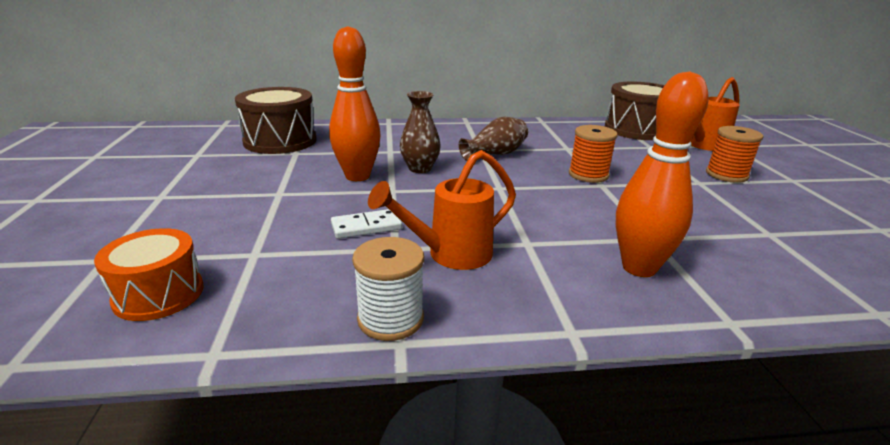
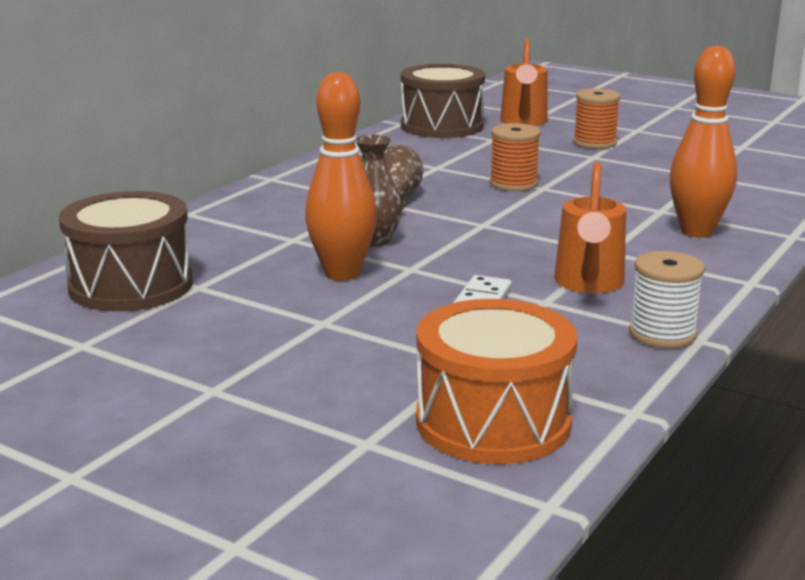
camera: 50 degrees left, 5 degrees down
(159, 294) = (493, 422): orange drum -> orange drum, size x1.55

